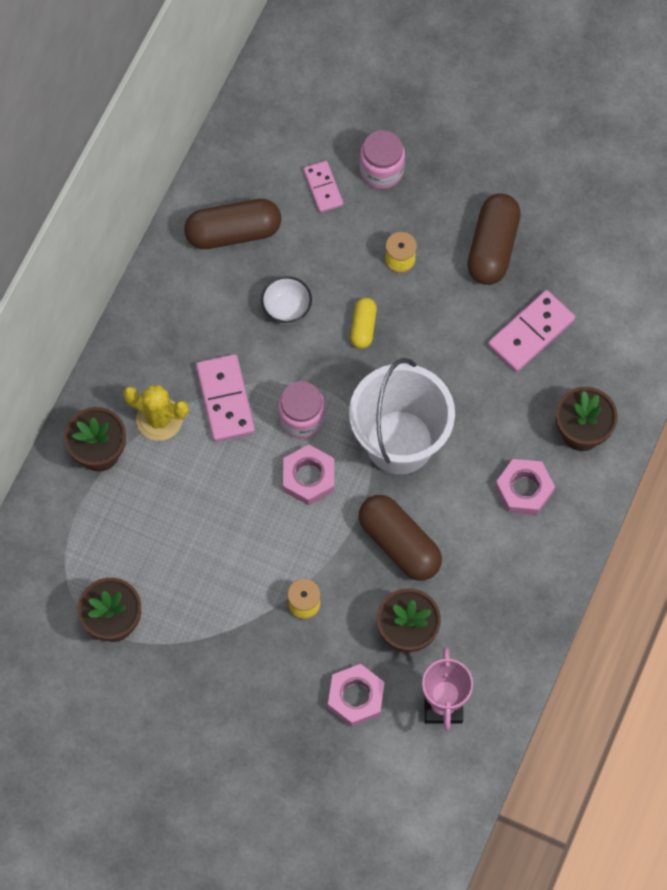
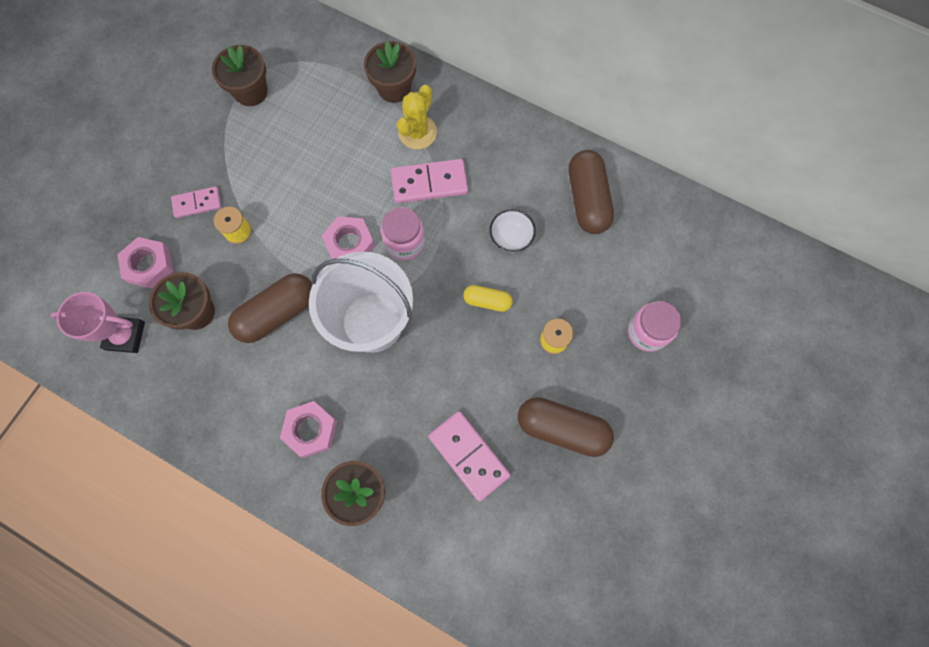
camera: 95 degrees right, 5 degrees up
(323, 188) = (630, 278): pink domino -> pink domino (197, 203)

